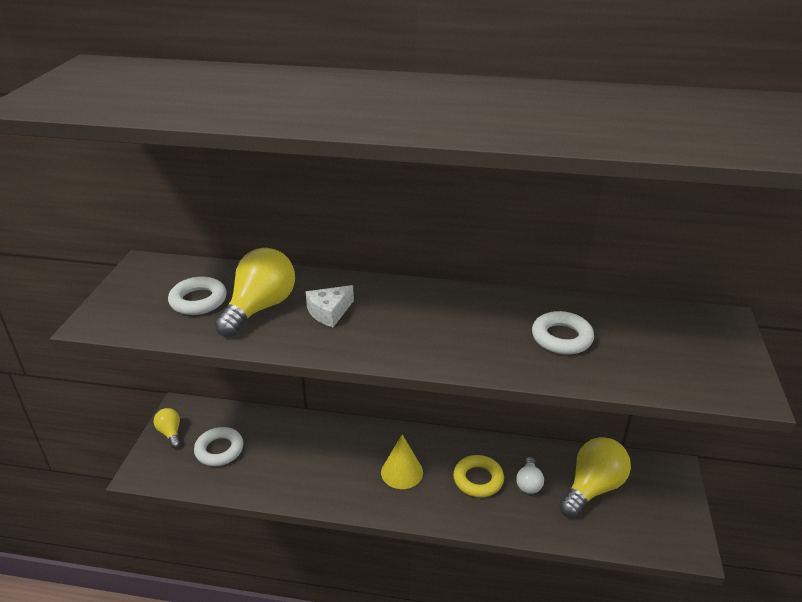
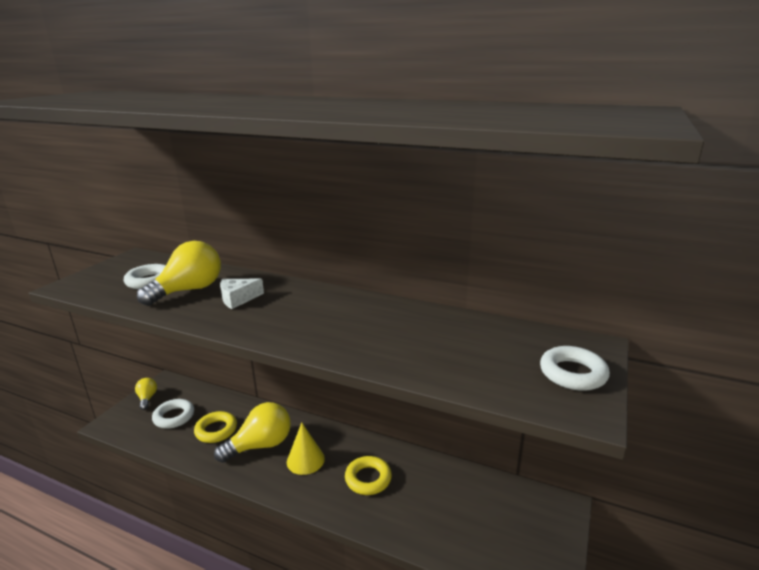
camera: 15 degrees right, 10 degrees down
(281, 457) = (216, 430): none -> yellow ring
(528, 483) = (412, 491): white light bulb -> none
(561, 338) = (420, 339): white ring -> white ring (573, 373)
(592, 488) = (472, 507): yellow light bulb -> yellow light bulb (260, 445)

